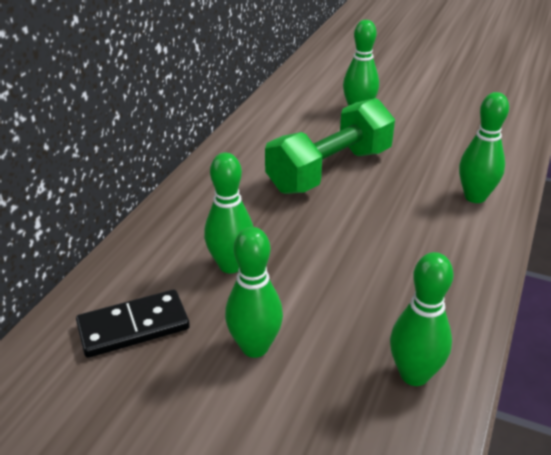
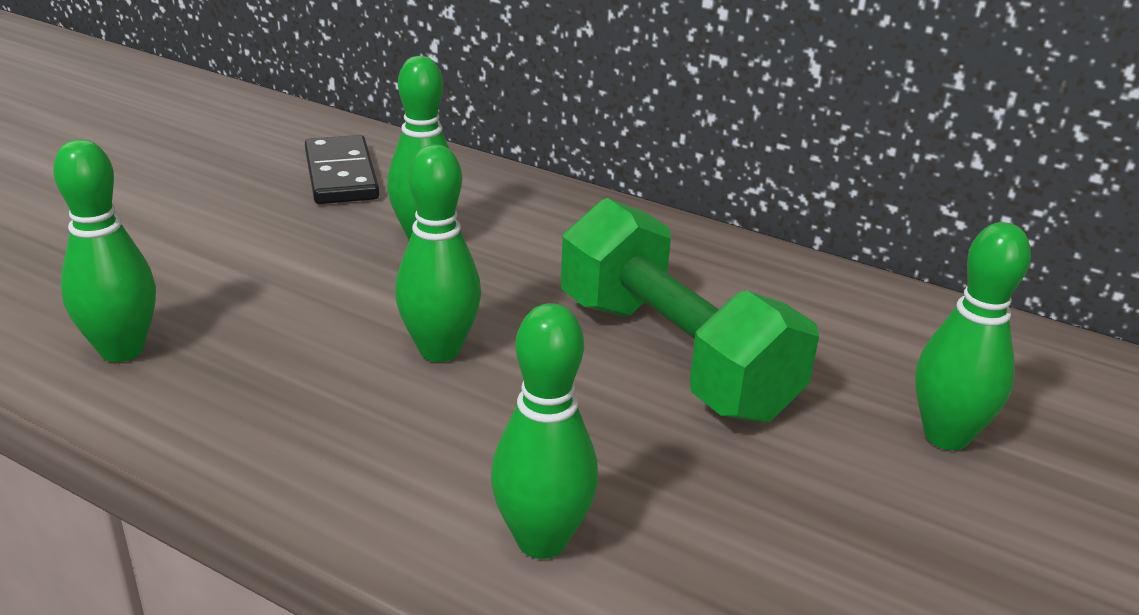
camera: 95 degrees right, 5 degrees down
(255, 347) = (257, 242): green bowling pin -> green bowling pin (439, 350)

